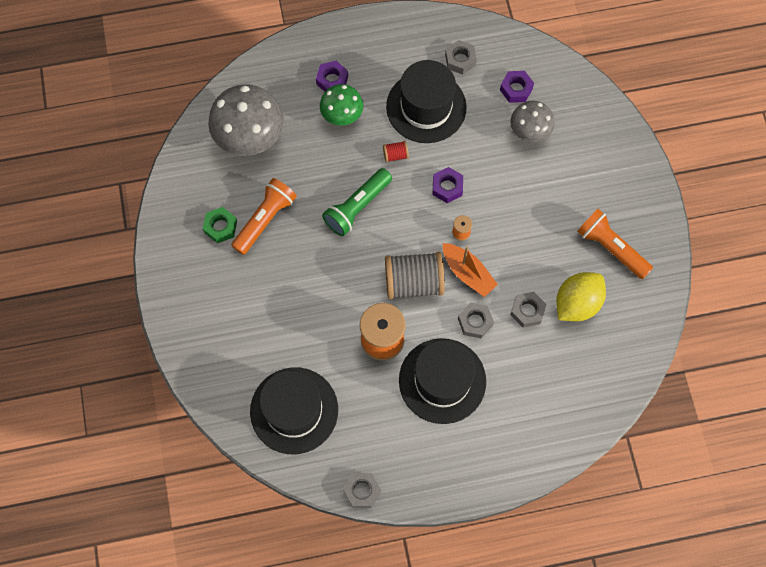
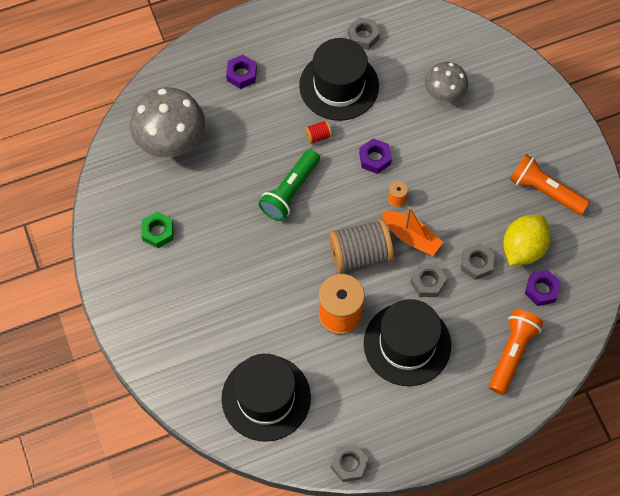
camera: 10 degrees left, 5 degrees down
(265, 220) = (201, 218): orange flashlight -> orange flashlight (512, 353)
(342, 116) = (258, 107): green mushroom -> none
(516, 89) = (423, 56): purple nut -> purple nut (541, 290)

